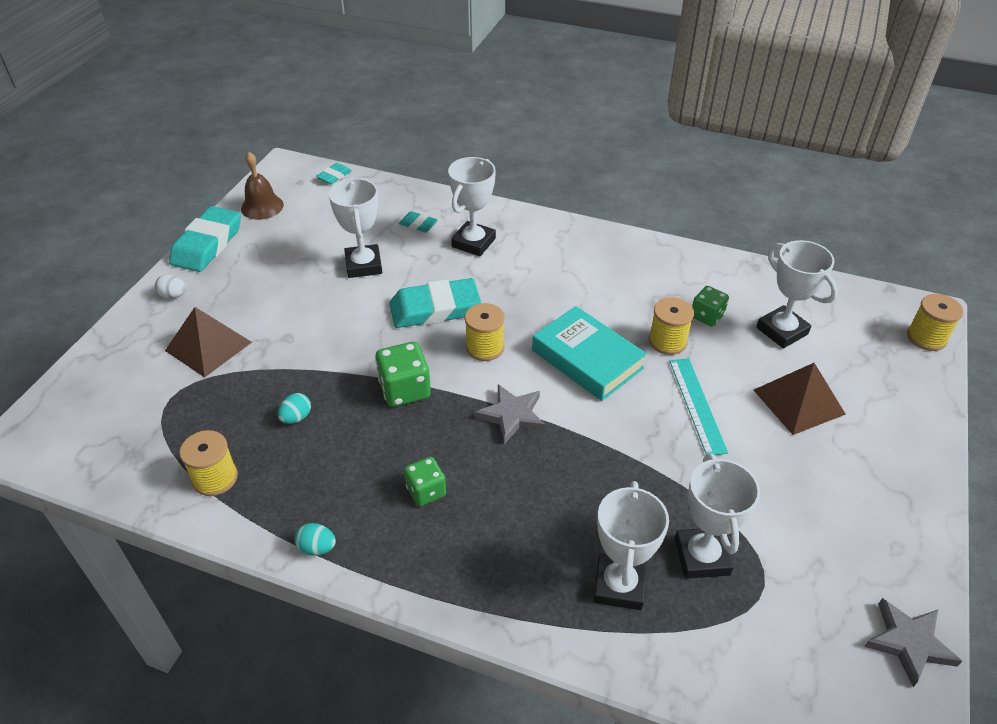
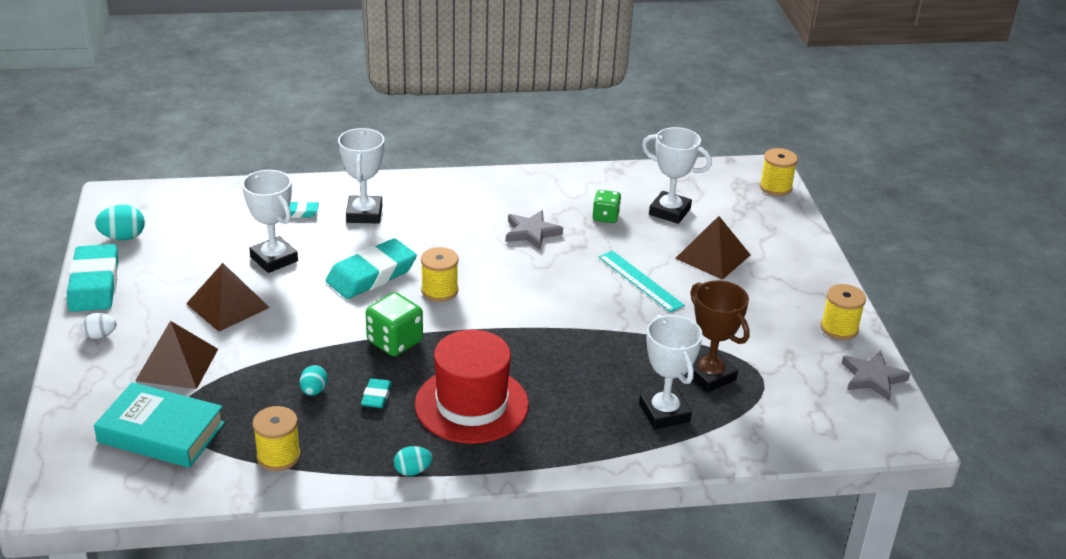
camera: 30 degrees left, 10 degrees down
(262, 206) = (123, 237): brown bell -> turquoise egg
(292, 300) = (228, 305): none -> brown pyramid
(334, 176) = (176, 192): turquoise eraser -> turquoise eraser (376, 396)
(426, 491) = (471, 404): green dice -> red hat
(512, 415) = (501, 332): grey star -> grey star (531, 232)
(587, 359) = (532, 274): turquoise book -> turquoise book (161, 433)
(667, 341) = (587, 243): yellow spool -> yellow spool (839, 328)
(701, 557) = (709, 376): white trophy -> brown trophy

